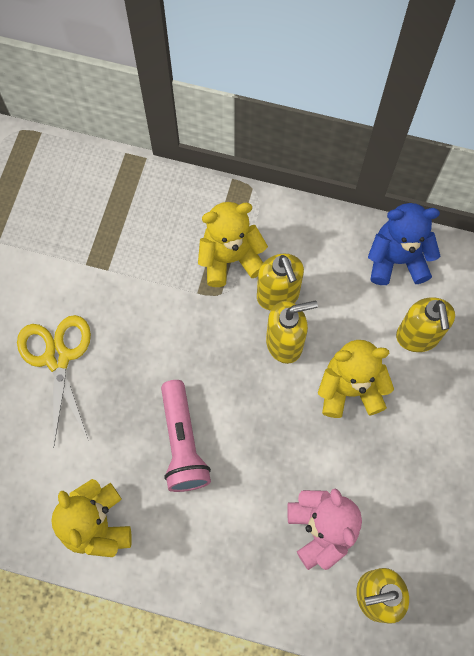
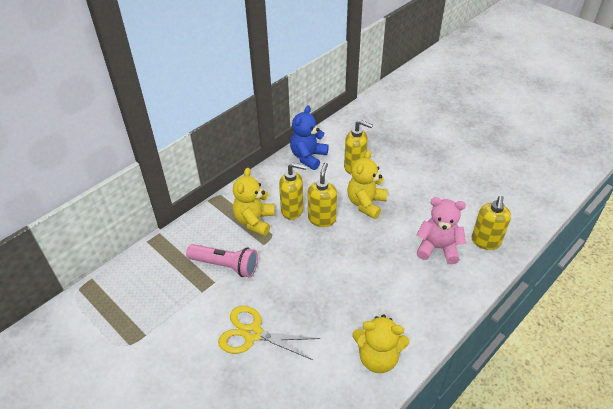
camera: 60 degrees left, 25 degrees down
(182, 443) = (351, 290): pink flashlight -> pink flashlight (225, 266)

